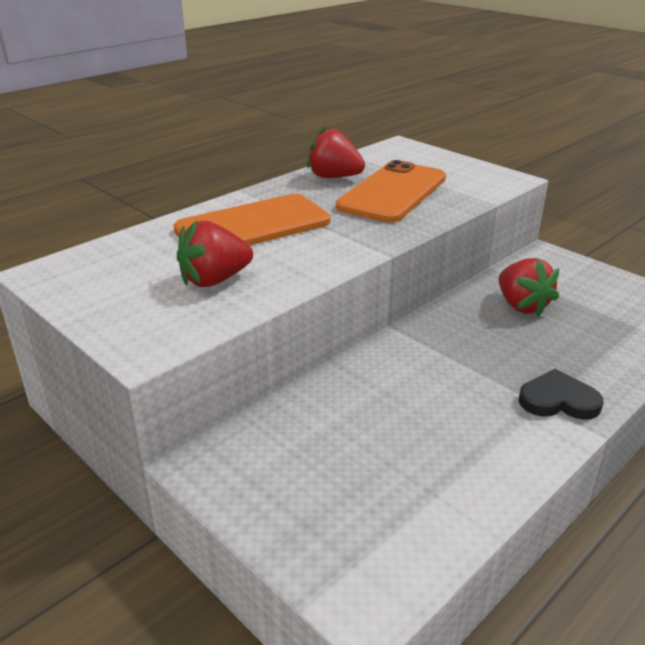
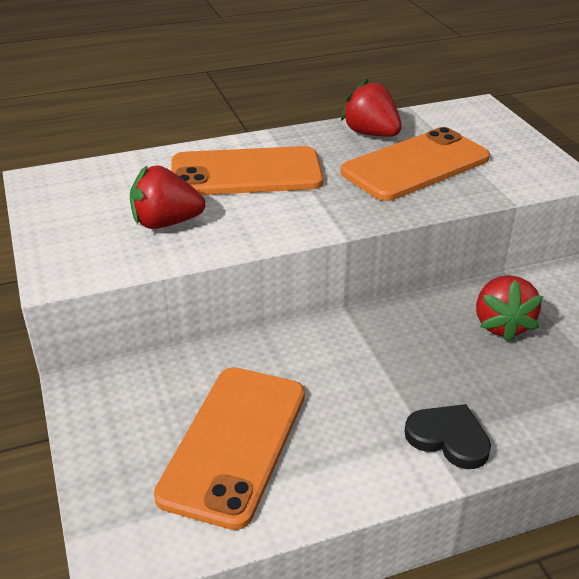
camera: 25 degrees right, 5 degrees up
(389, 463) = (234, 443): none -> orange phone

